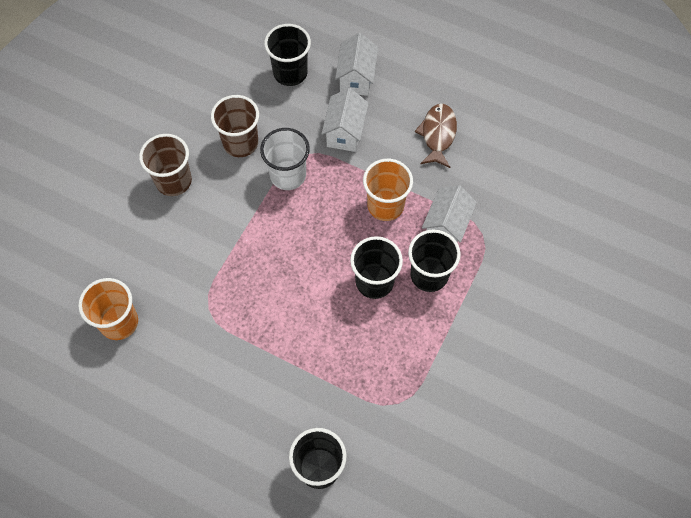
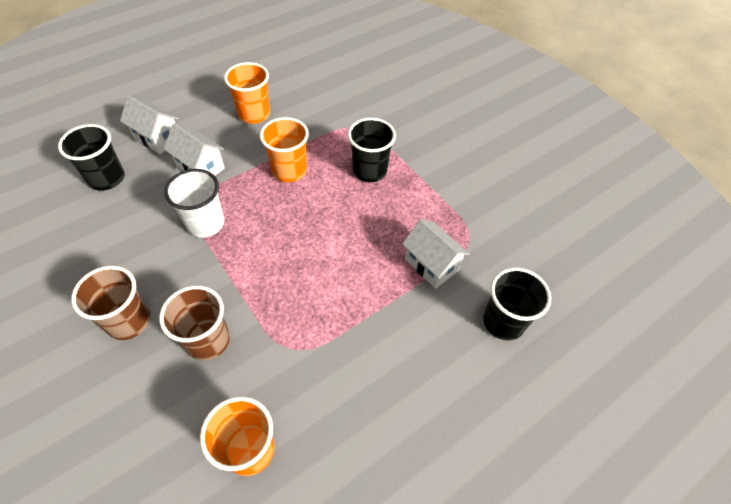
camera: 65 degrees left, 10 degrees down
(240, 143) = (140, 245): brown cup -> brown cup (208, 341)
(374, 282) = (352, 207): black cup -> none
(438, 134) = (254, 114): brown fish -> orange cup
(446, 227) = (336, 143): white house -> white house (431, 265)

